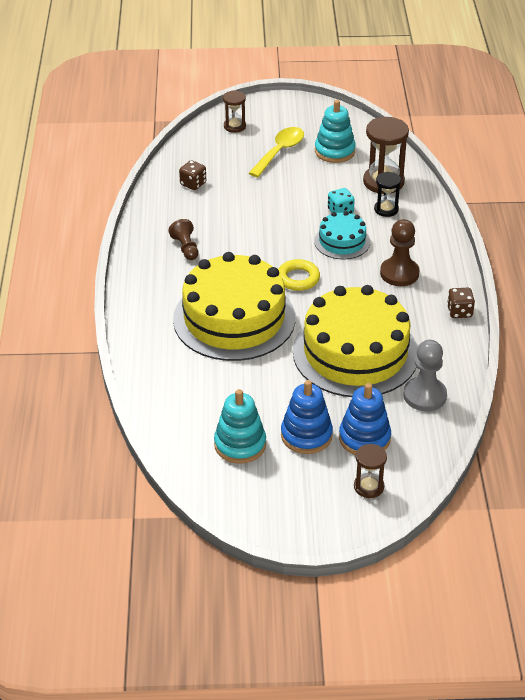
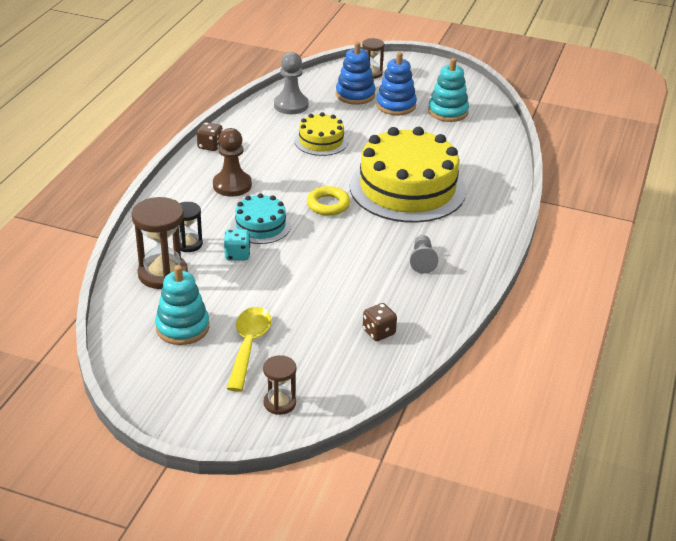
camera: 160 degrees left, 5 degrees down
(186, 248) = (422, 261): brown pawn -> grey pawn
(279, 152) = (248, 346): yellow spoon -> yellow spoon turned 135 degrees clockwise
(355, 353) = (321, 141): yellow cake -> yellow cake, size x0.49

